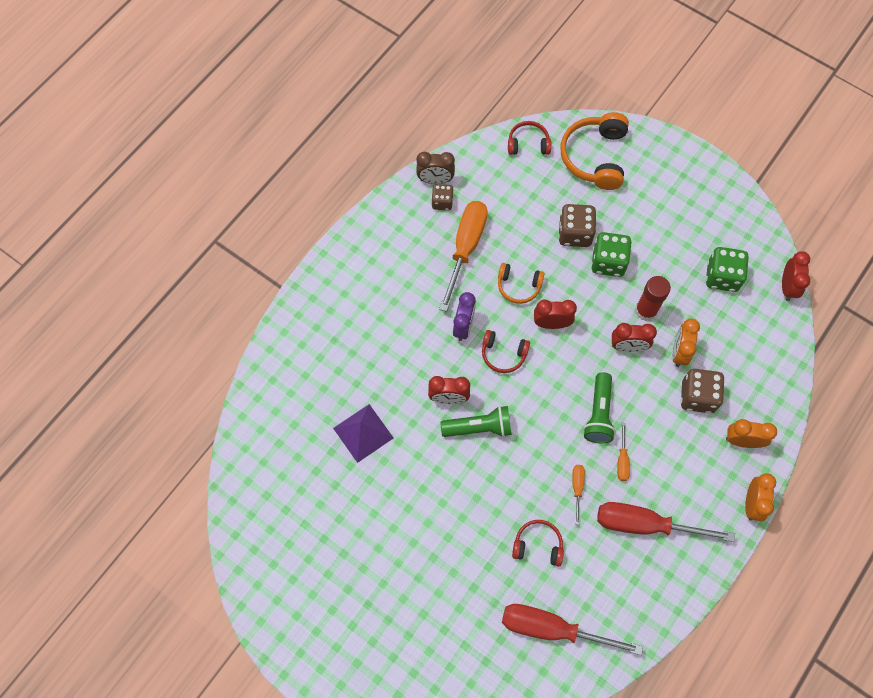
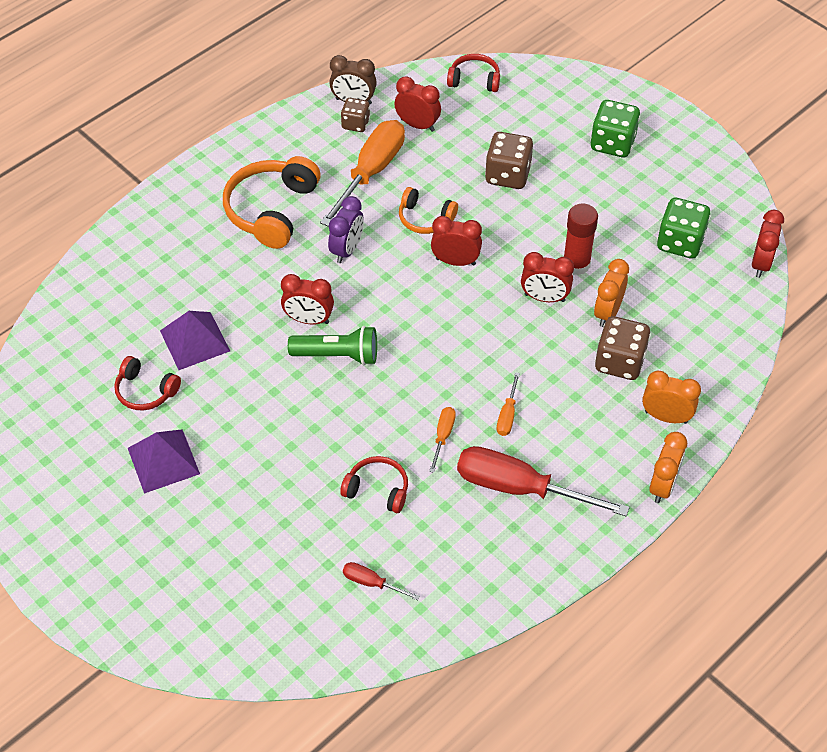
camera: 10 degrees right, 15 degrees down
(366, 548) = (163, 460): none -> purple pyramid
(492, 195) = (417, 125): none -> red clock
(503, 354) = (388, 284): red headphones -> red headphones (145, 391)
(552, 629) = (371, 583): red screwdriver -> red screwdriver, size x0.45
(595, 157) = (552, 103): orange headphones -> orange headphones (271, 210)
(599, 413) = (490, 362): green flashlight -> none
(608, 262) = (541, 209): green dice -> green dice (612, 143)

